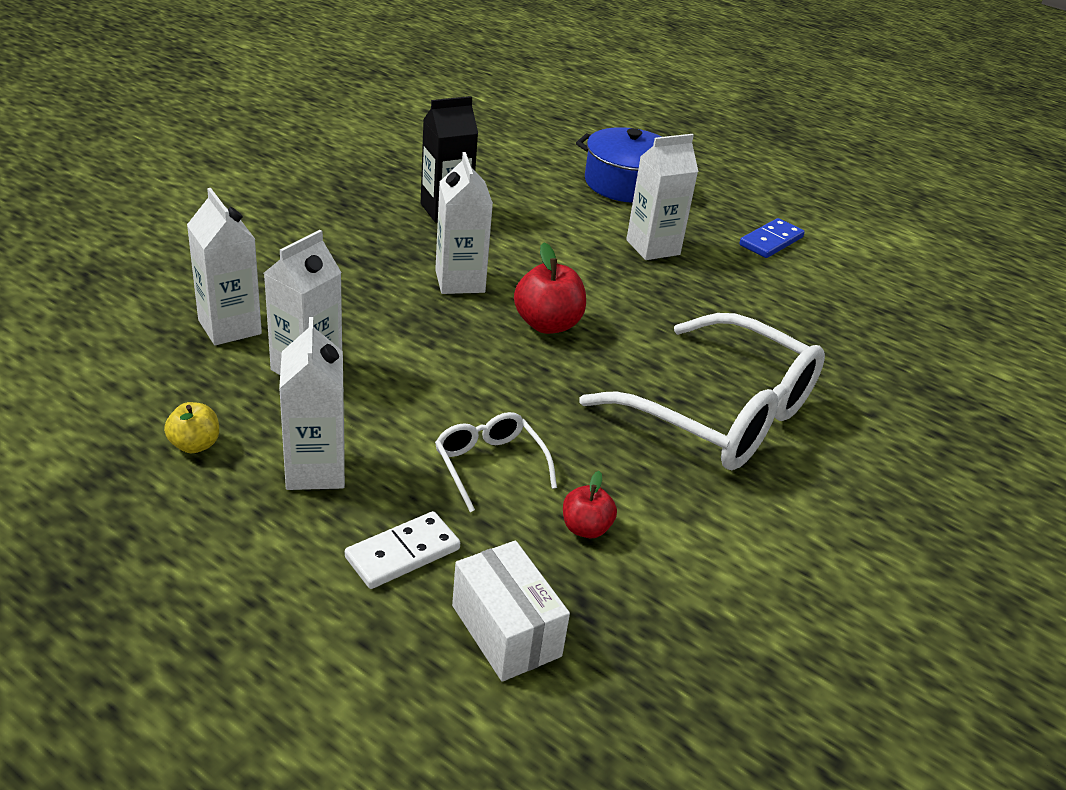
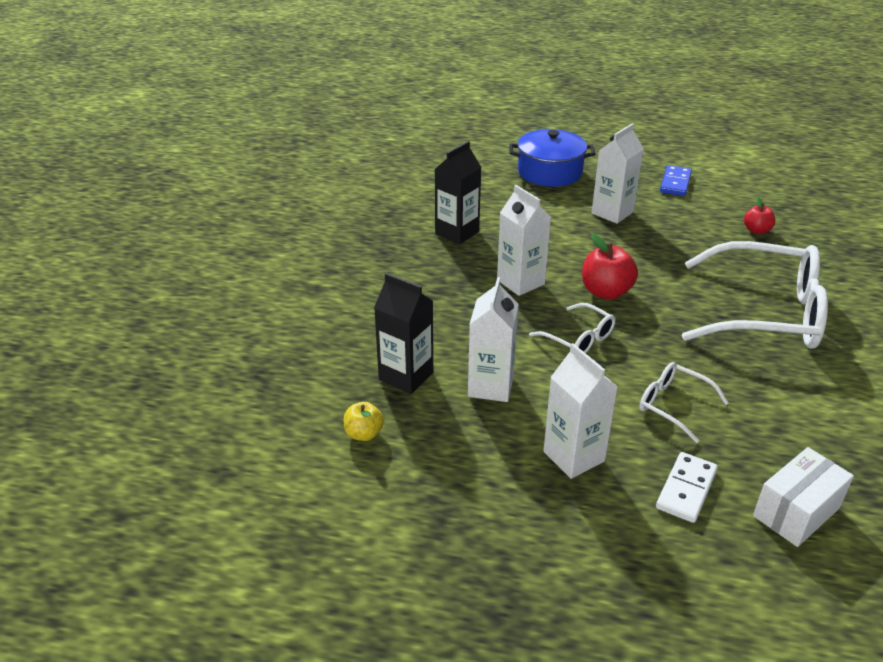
camera: 20 degrees left, 0 degrees up
(195, 445) = (477, 473): yellow apple -> yellow apple (364, 434)
(229, 327) = (406, 376): white carton -> black carton
(460, 359) = (579, 338): none -> white glasses
(506, 631) = (796, 512): white box -> white box turned 75 degrees counterclockwise
(586, 528) = (770, 423): red apple -> red apple (756, 230)

